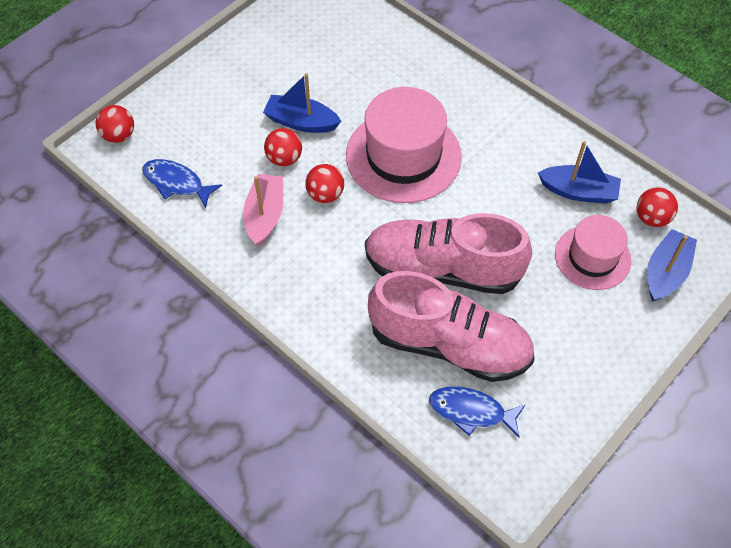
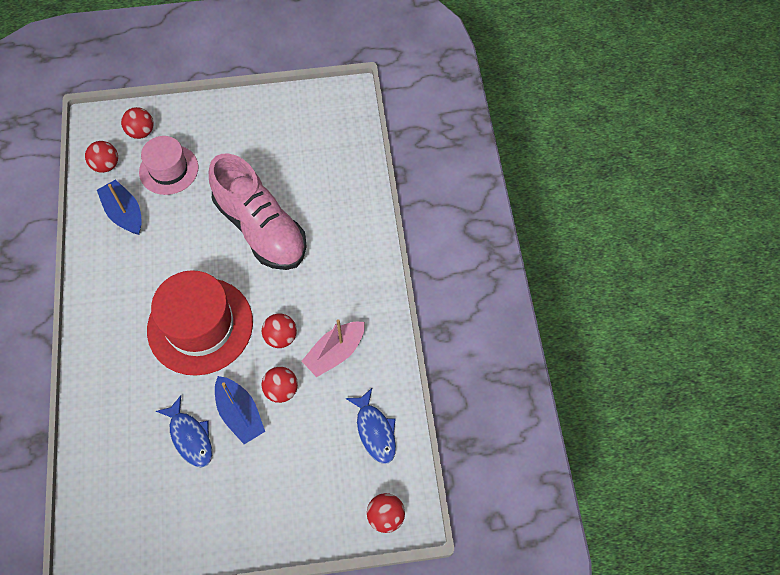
camera: 140 degrees left, 5 degrees up
(403, 156) = (200, 326): pink hat -> red hat
(449, 344) = (304, 183): pink shoe -> none
(471, 411) = (330, 142): blue fish -> blue fish (190, 437)
(665, 272) = (141, 132): blue boat -> red ball

